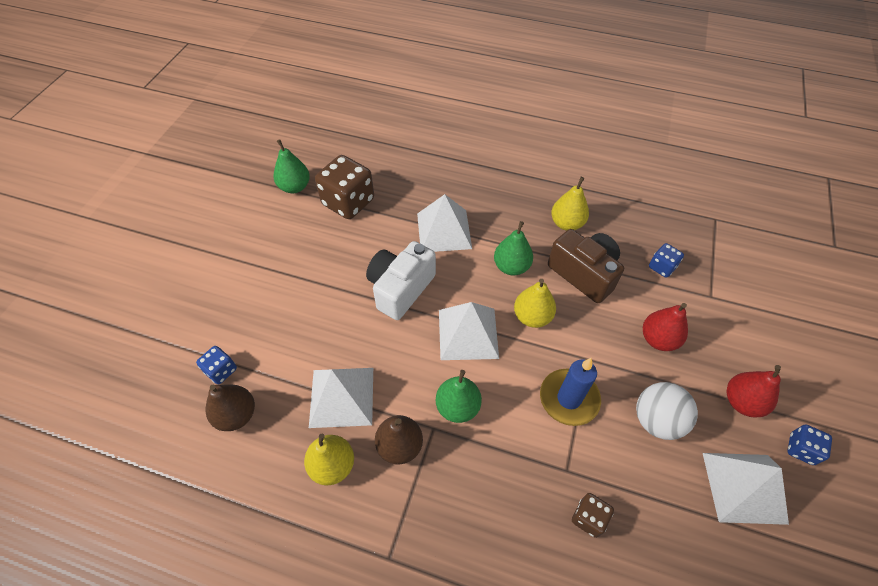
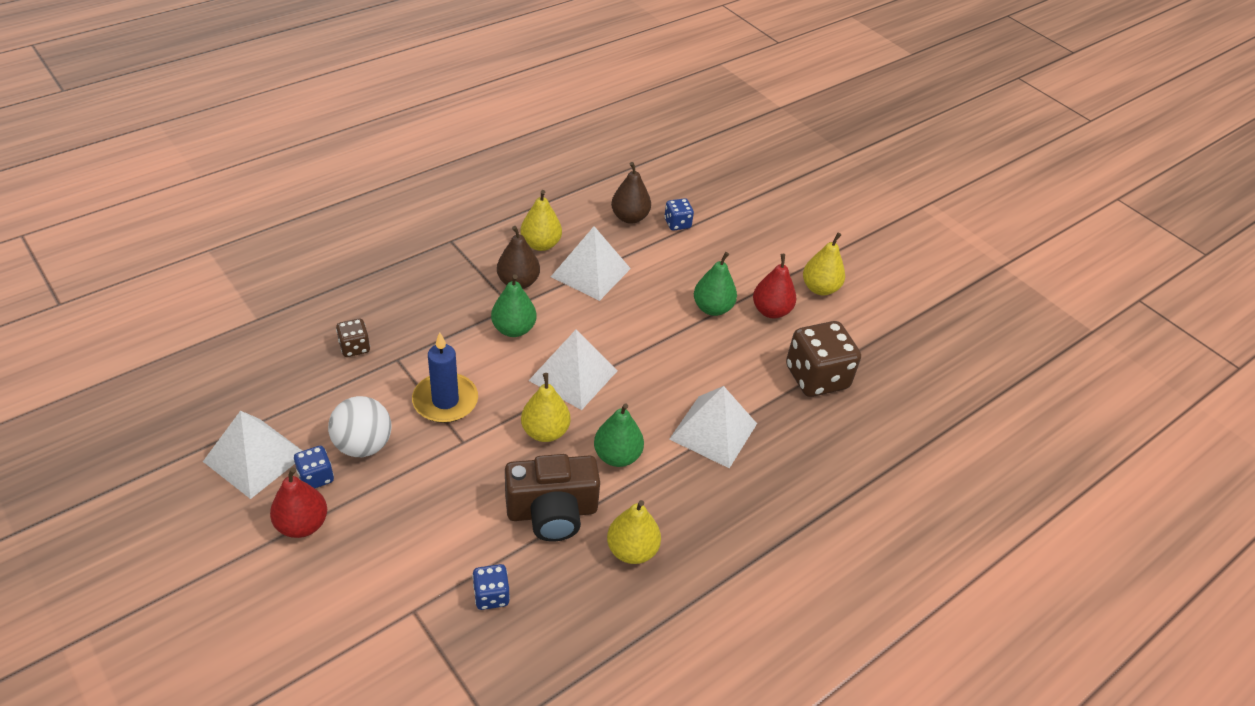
camera: 120 degrees right, 10 degrees down
(247, 237) = (820, 288): none -> yellow pear
(295, 187) = (871, 348): green pear -> green pear (712, 308)
(400, 289) = (665, 358): white camera -> none
(658, 339) = (423, 513): red pear -> red pear (771, 311)
(801, 449) = (222, 529): blue dice -> blue dice (316, 477)

